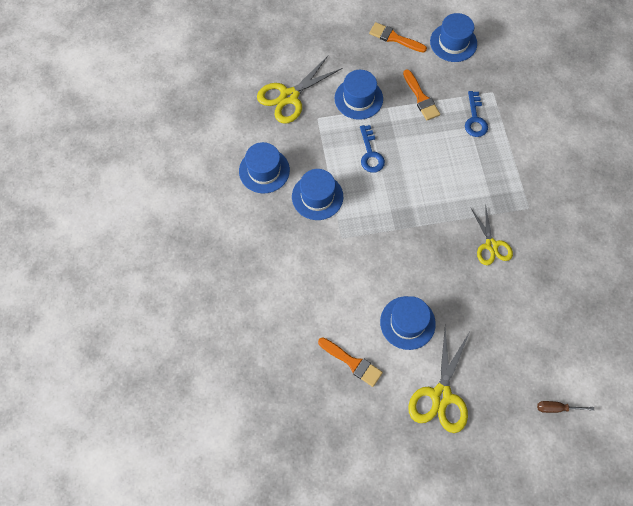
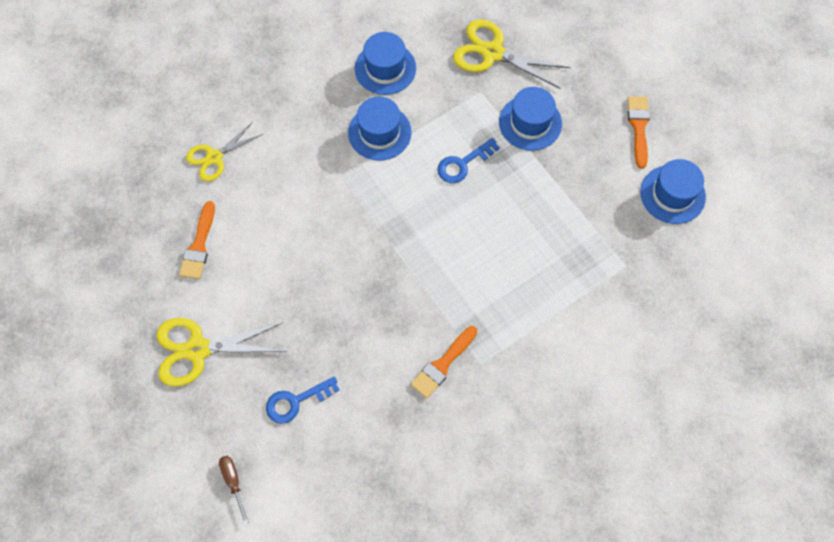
camera: 65 degrees right, 0 degrees up
(407, 322) = (269, 283): blue hat -> none
(421, 98) = (569, 188): orange brush -> orange brush (442, 364)
(475, 118) = (574, 259): blue key -> blue key (296, 401)
(491, 245) = (408, 338): yellow scissors -> yellow scissors (214, 157)

